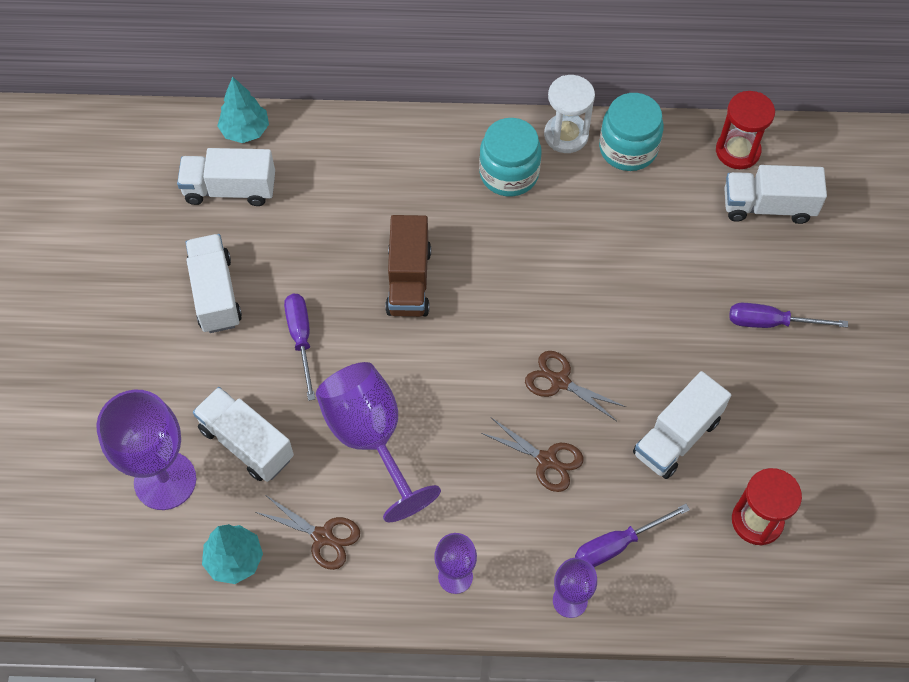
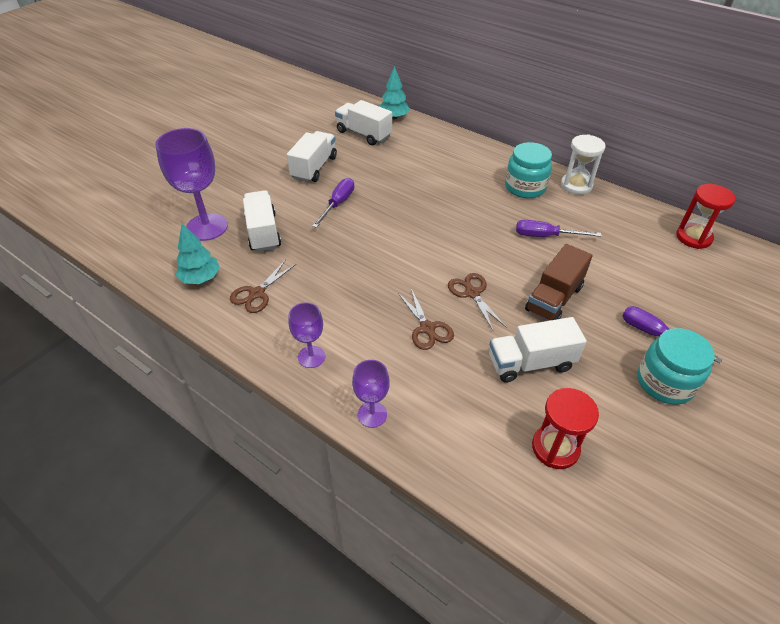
camera: 35 degrees right, 15 degrees down
(322, 536) = (257, 293): brown scissors -> brown scissors turned 60 degrees clockwise
(370, 438) = (330, 263): purple goblet -> none
(409, 280) = (422, 206): brown truck -> brown truck (554, 298)
(617, 544) = (434, 401): purple screwdriver -> purple screwdriver (545, 236)
(628, 148) = (613, 206): turquoise jar -> turquoise jar (665, 382)
(768, 206) = (698, 273): white truck -> none

